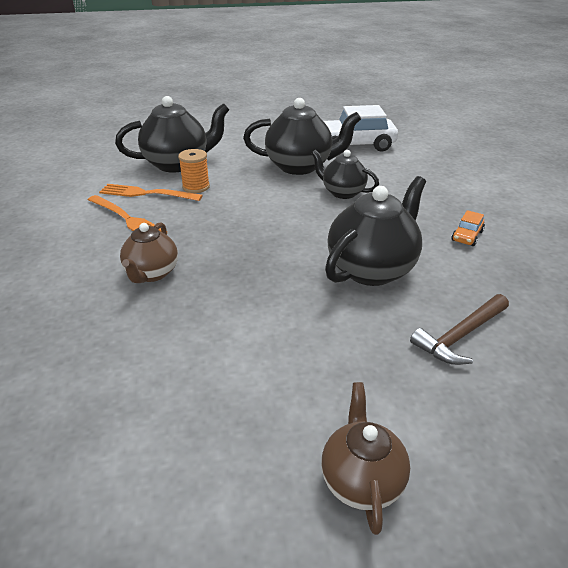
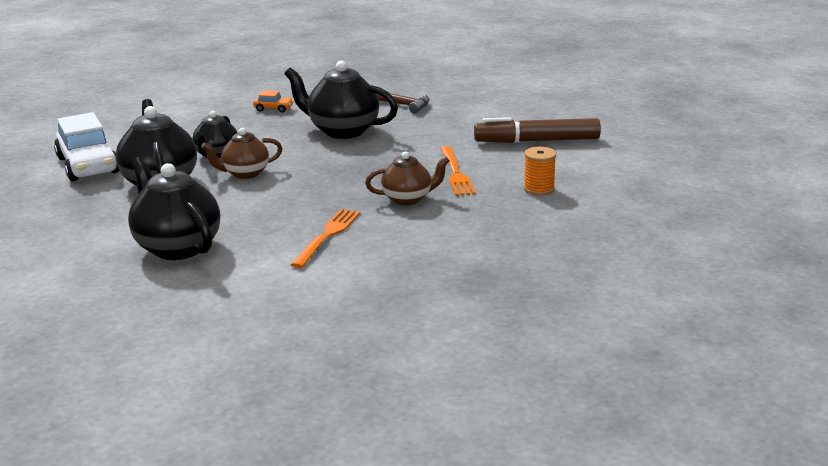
camera: 110 degrees left, 10 degrees down
(147, 193) = (266, 242): orange fork -> orange fork (456, 173)
(196, 187) = (236, 221): orange spool -> orange spool (539, 189)
(228, 449) = (537, 141): none -> brown marker
(361, 480) = (522, 114): brown teapot -> brown teapot (245, 173)

